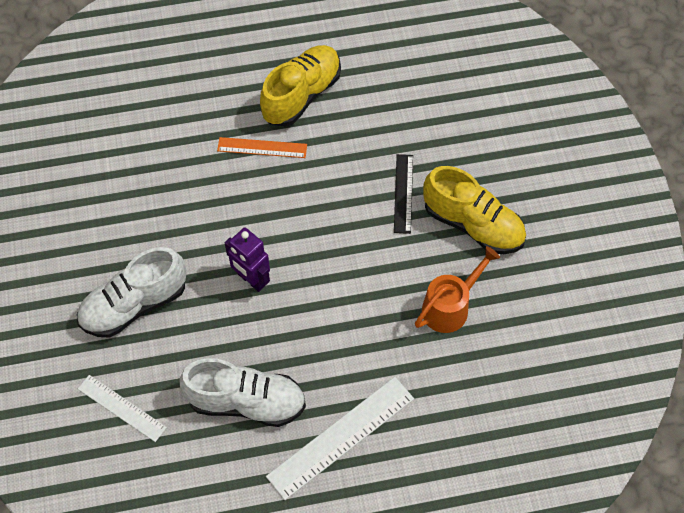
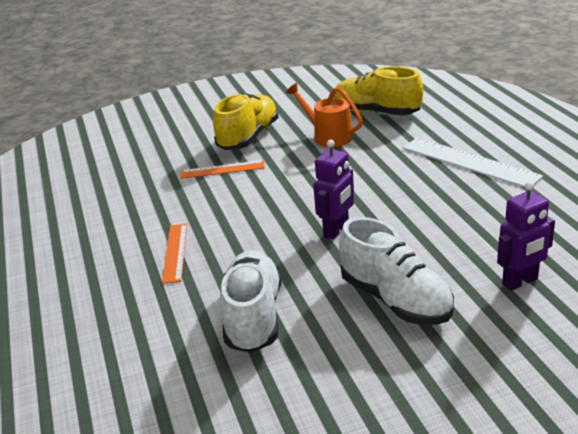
camera: 95 degrees left, 30 degrees down
(122, 408) = (520, 282): white ruler -> purple robot
(246, 402) = (466, 210): white shoe -> white shoe (253, 316)
(301, 95) = (106, 240): yellow shoe -> yellow shoe (376, 112)
(403, 193) = (222, 169): black ruler -> orange ruler

